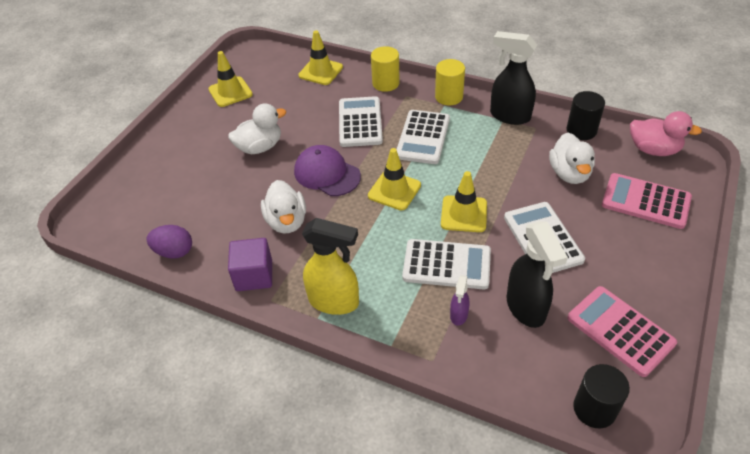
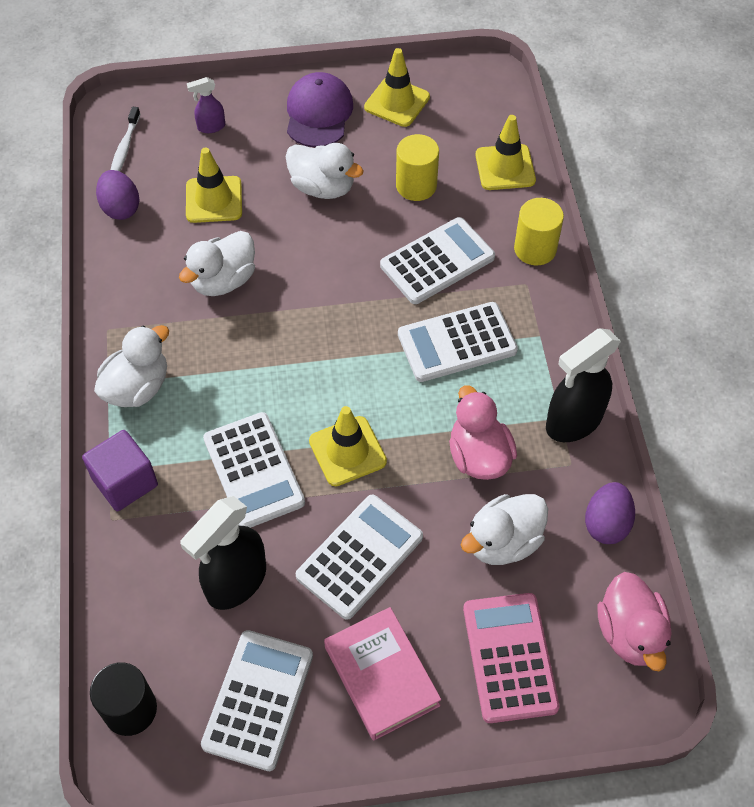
camera: 55 degrees right, 10 degrees up
(125, 229) = (125, 148): none -> white toothbrush
(254, 275) = (130, 296): purple cube -> purple cube (125, 482)
(327, 174) = (323, 277): purple cap -> purple cap (318, 113)
(334, 301) = (137, 388): yellow spray bottle -> white duck
(394, 190) = (340, 359): yellow traffic cone -> yellow traffic cone (214, 200)
(449, 97) = (561, 333): yellow cylinder -> yellow cylinder (416, 185)
(458, 315) = (185, 517): purple spray bottle -> purple spray bottle (211, 127)
(506, 160) = (479, 456): none -> pink duck
(509, 116) = (573, 422): black spray bottle -> black spray bottle turned 120 degrees counterclockwise
(581, 130) = (606, 524): black cylinder -> purple egg
(620, 331) = (258, 699): pink calculator -> white calculator
(631, 262) = (381, 676): none -> pink book

